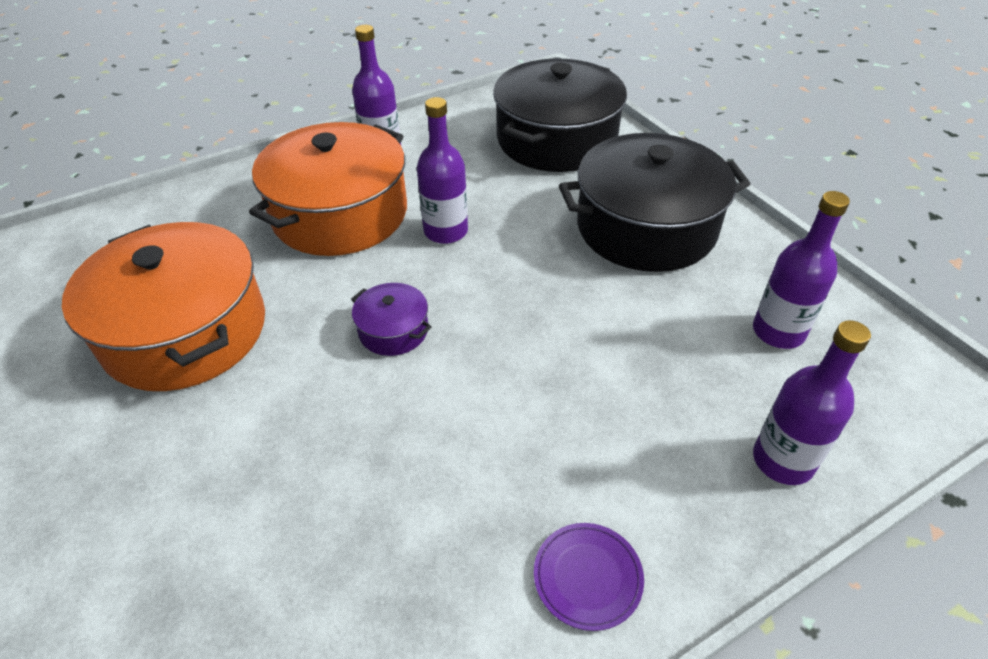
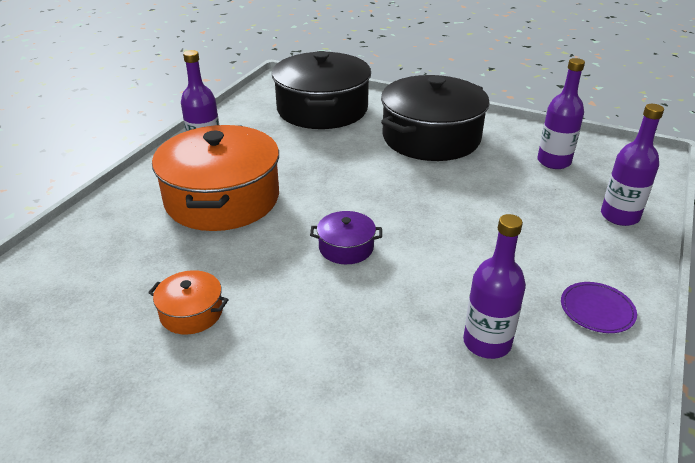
camera: 35 degrees left, 10 degrees down
(185, 331) = (191, 312): orange pot -> orange pot, size x0.44
(446, 231) = (312, 182): purple bottle -> purple bottle (487, 342)

